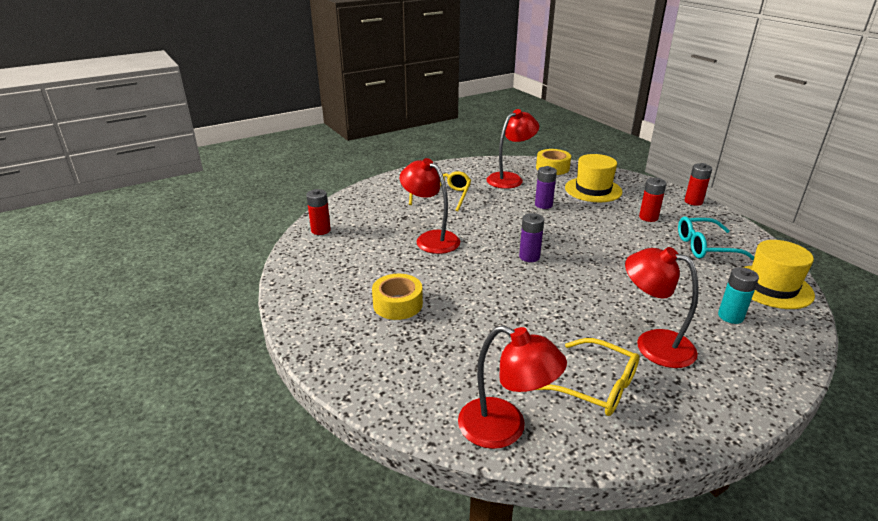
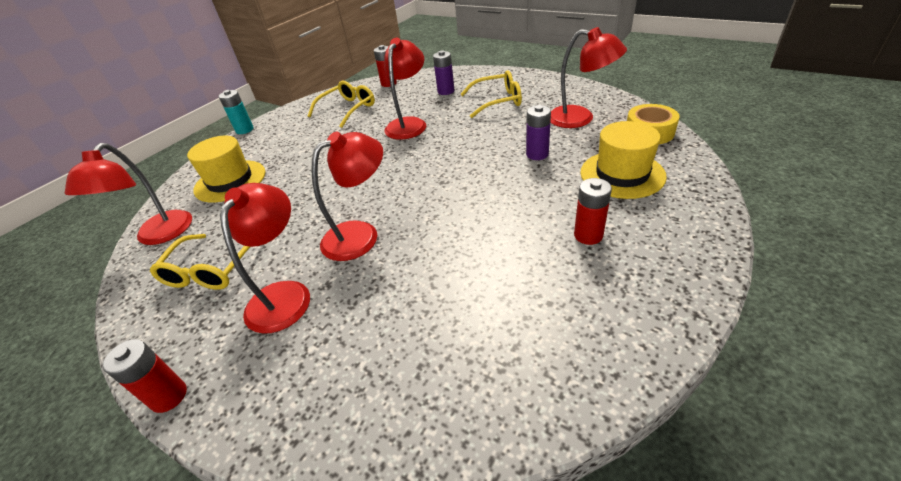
camera: 70 degrees right, 10 degrees up
(348, 263) = (347, 109): none -> yellow glasses
(397, 304) = (301, 145): yellow tape -> none
(529, 257) = (412, 178): purple battery -> purple battery (446, 91)
(594, 295) = (360, 234): none -> red lamp
(693, 201) = (701, 270): red battery -> red battery (169, 396)
(705, 247) = (546, 307): turquoise glasses -> none
(730, 316) = (364, 356): turquoise battery -> turquoise battery (244, 130)
(772, 287) = (472, 402): yellow hat -> yellow hat (230, 181)

